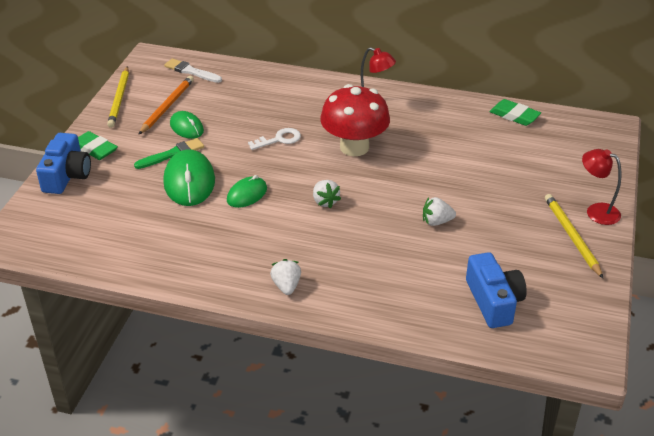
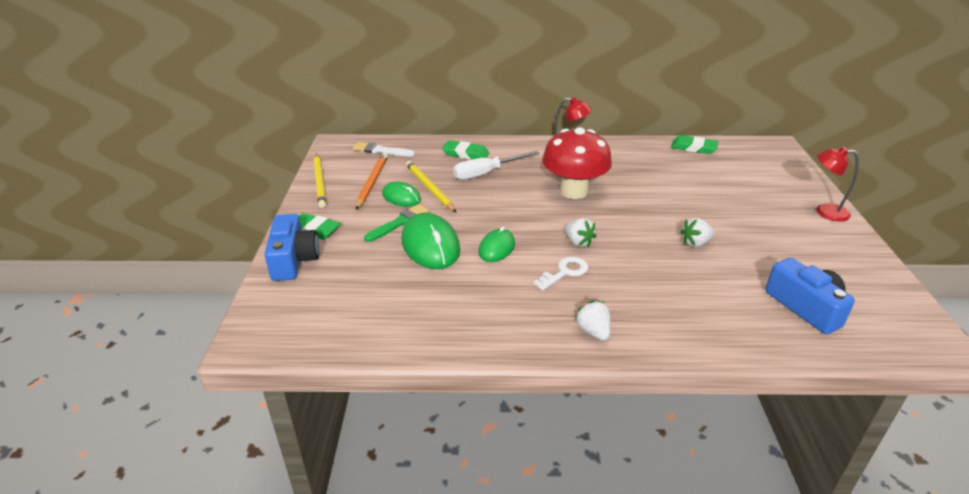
camera: 15 degrees left, 5 degrees down
(272, 87) = (466, 154): none -> green eraser
(279, 139) = (498, 195): white key -> white key (564, 272)
(280, 113) = (486, 173): none -> white screwdriver
(571, 236) = (823, 236): yellow pencil -> yellow pencil (429, 188)

